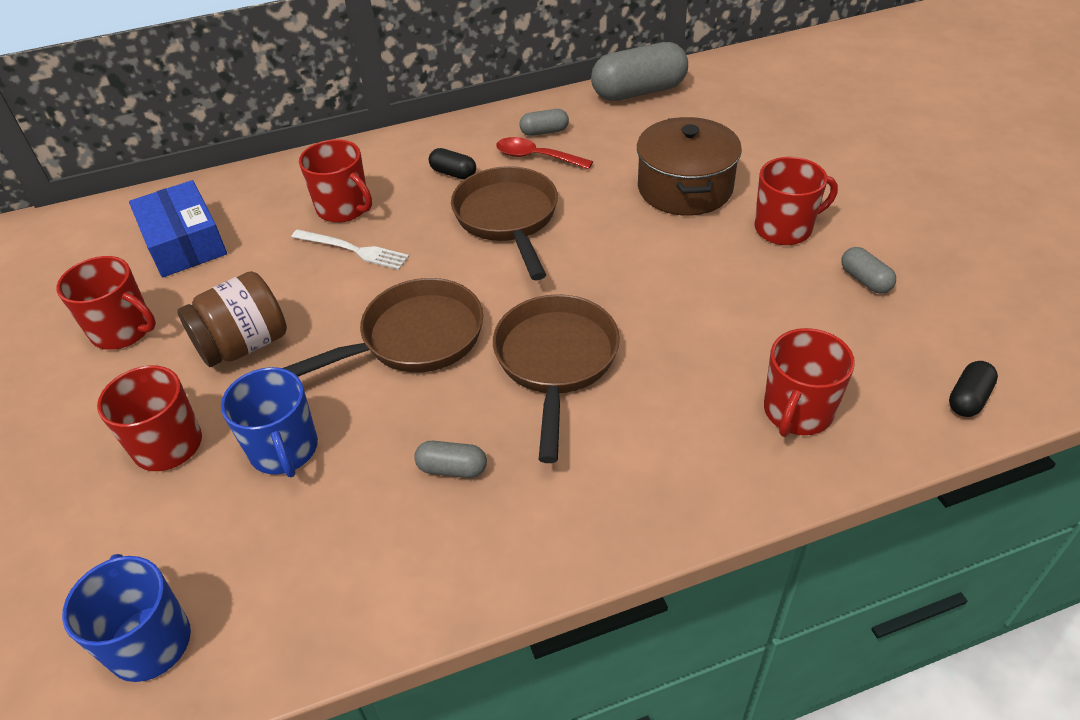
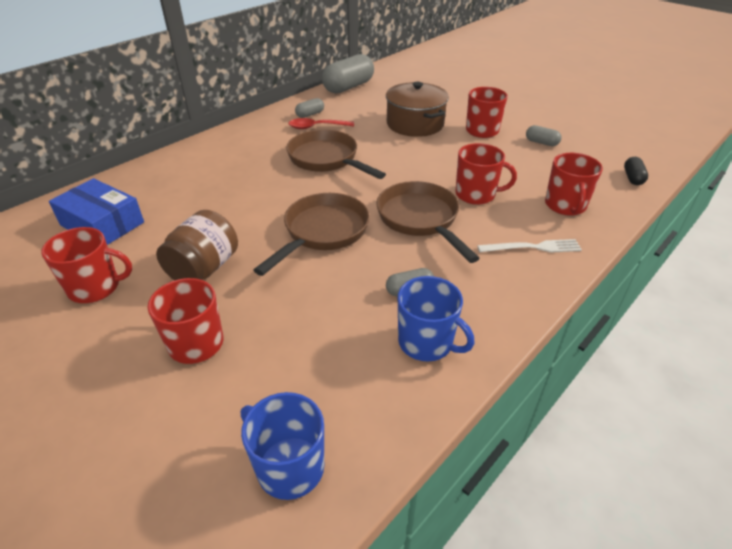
camera: 30 degrees left, 5 degrees down
(284, 450) = (288, 317): blue mug -> blue mug (426, 342)
(344, 208) = (211, 178): red mug -> red mug (476, 194)
(353, 250) = (238, 197): white fork -> white fork (533, 247)
(453, 173) = (271, 145): black capsule -> none

